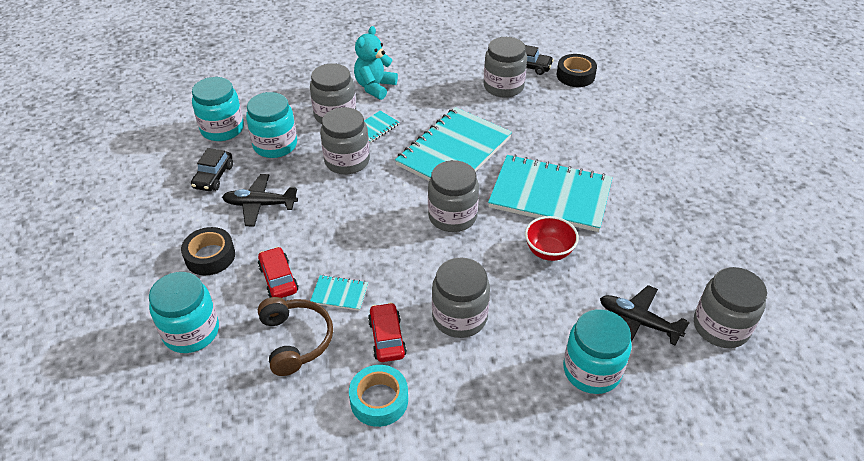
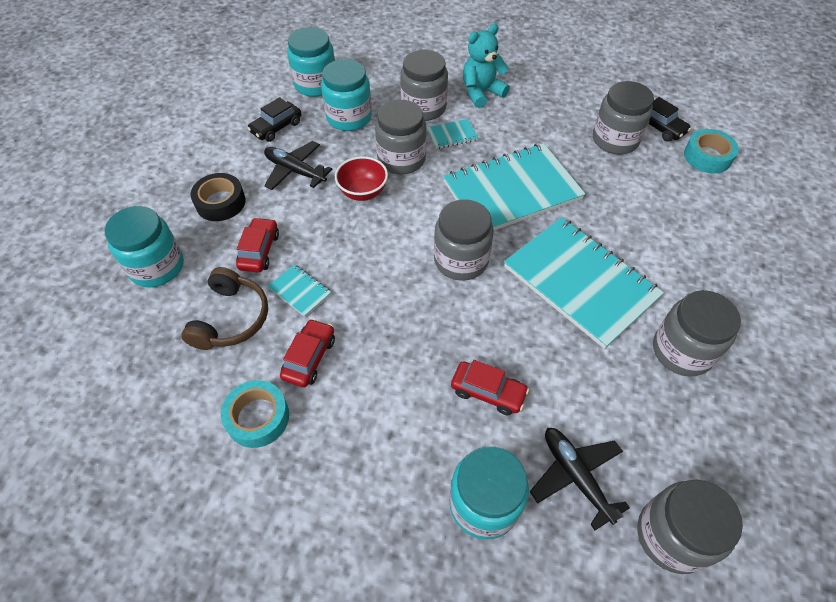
camera: 30 degrees right, 10 degrees up
(459, 317) = (391, 371): grey jar -> grey jar (682, 351)
(540, 297) = (488, 392): none -> red car
(548, 251) = (533, 345): red bowl -> red bowl (363, 192)
(575, 75) = (707, 157): black tape -> turquoise tape

